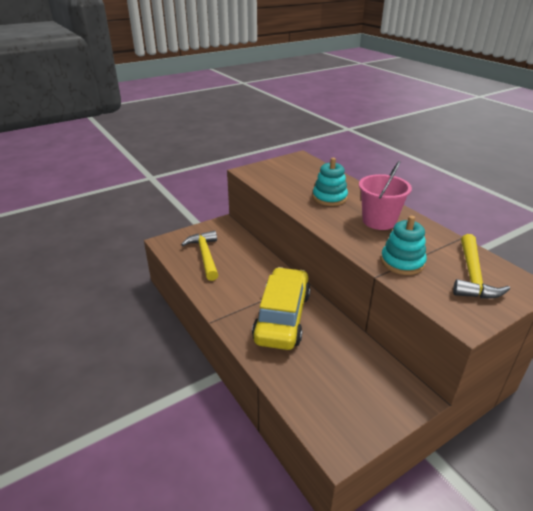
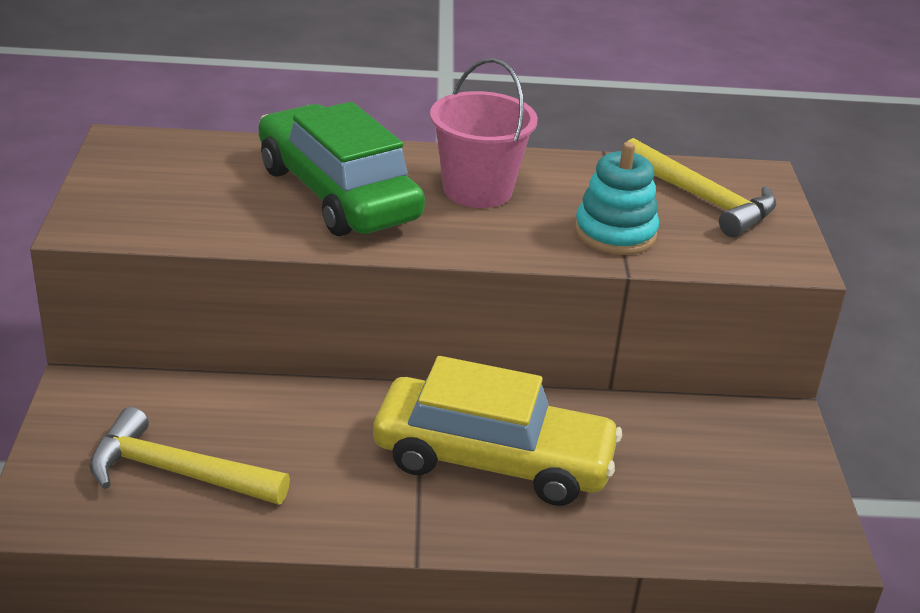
camera: 60 degrees left, 0 degrees up
(282, 317) = (493, 460): yellow car -> yellow car turned 150 degrees clockwise
(329, 198) = (338, 193): turquoise stacking toy -> green car

